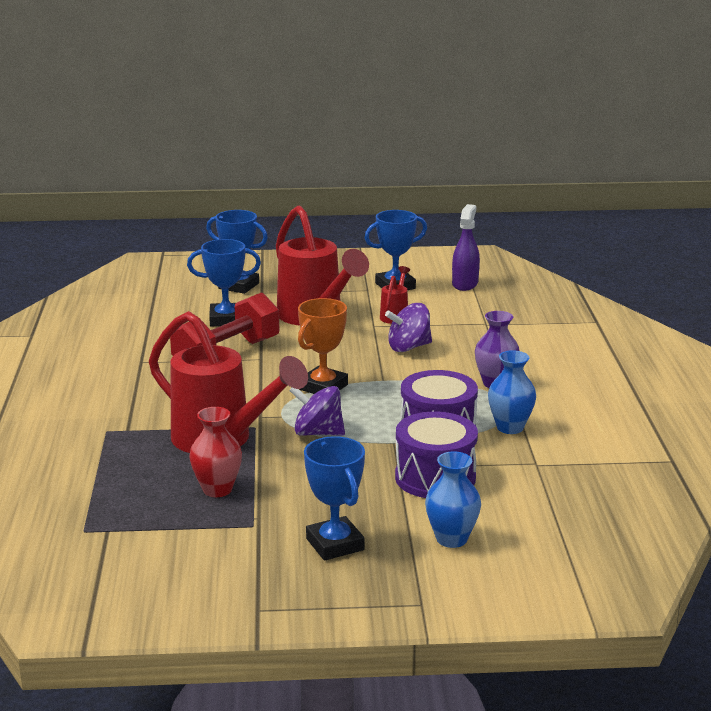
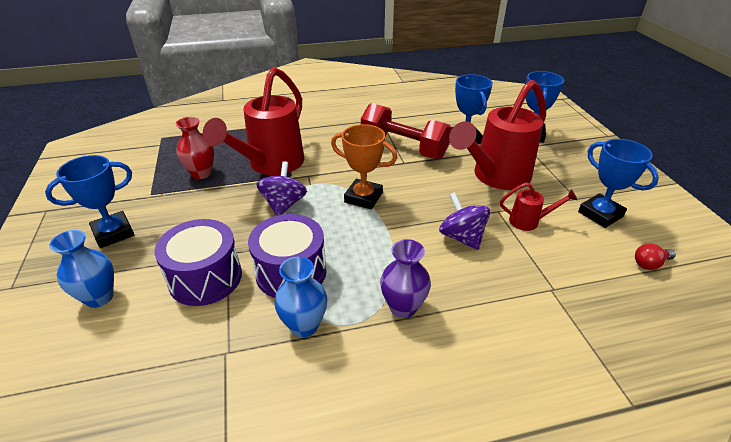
camera: 80 degrees right, 15 degrees up
(465, 284) = (650, 264): purple spray bottle -> red light bulb

